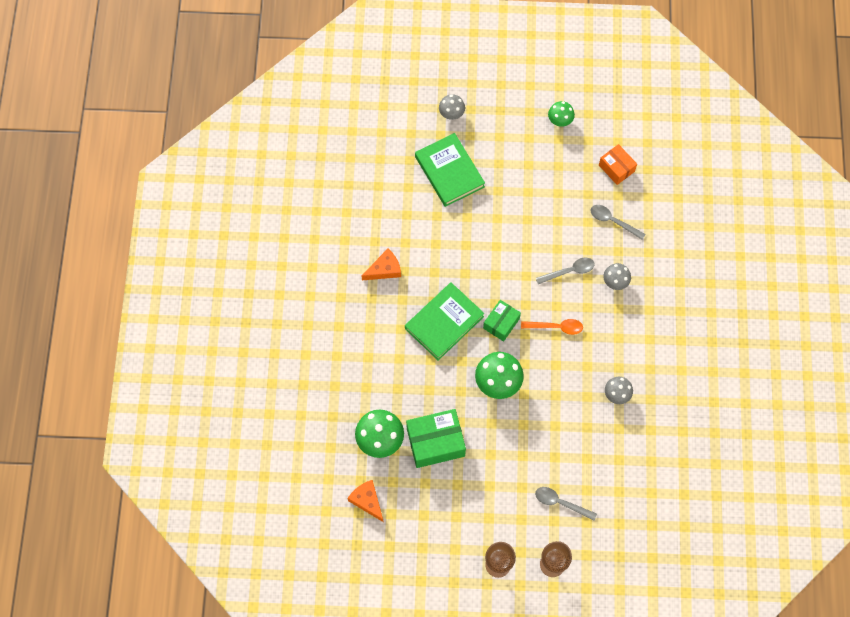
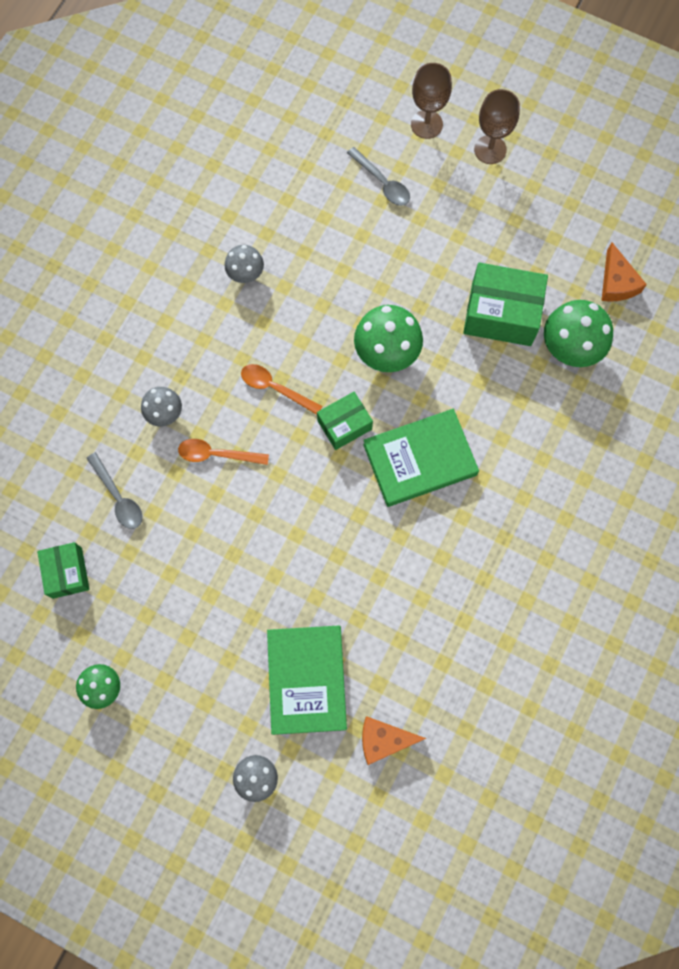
camera: 155 degrees left, 5 degrees up
(384, 269) = (468, 571): orange cheese -> orange cheese (384, 739)
(569, 271) = (217, 454): grey spoon -> orange spoon
(616, 168) = (67, 573): orange box -> green box

